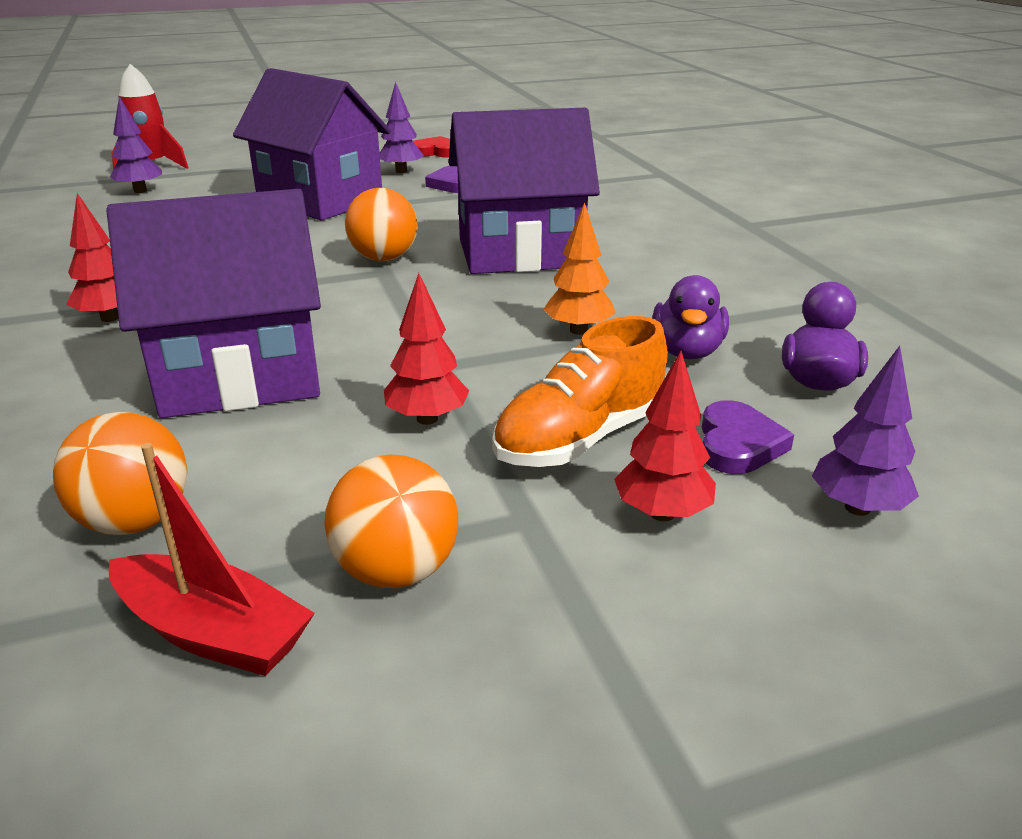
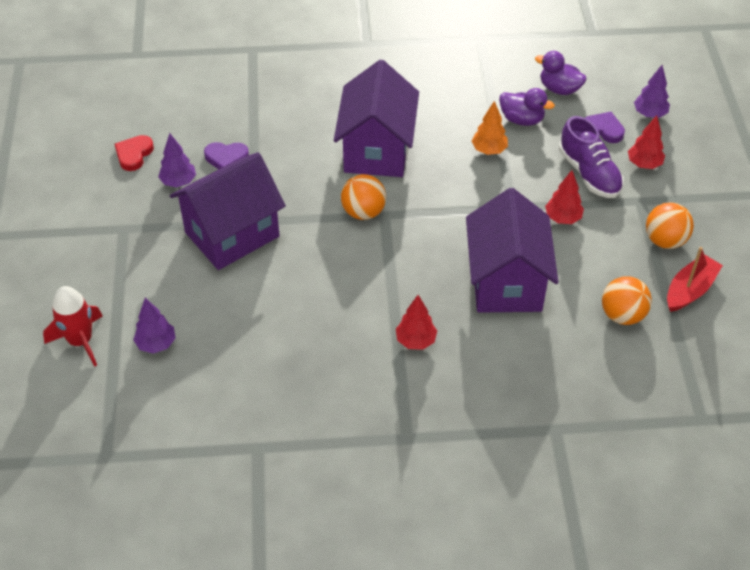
camera: 75 degrees left, 20 degrees up
(580, 438) = (589, 173): orange shoe -> purple shoe

